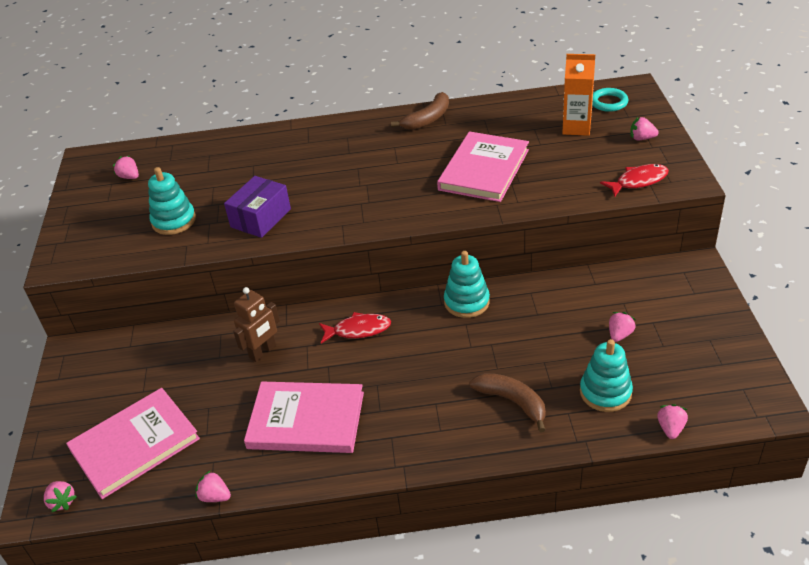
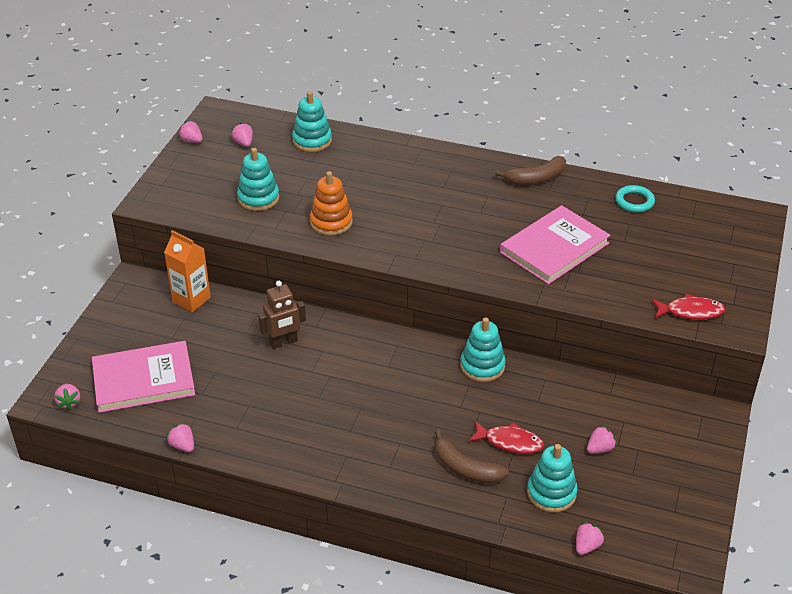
camera: 20 degrees right, 0 degrees up
(197, 153) = (312, 140): none -> turquoise stacking toy
(260, 218) = (331, 222): purple box -> orange stacking toy
(306, 420) = (286, 414): pink book -> none
(358, 330) = (373, 354): red fish -> red fish (510, 442)
(512, 402) = (465, 468): brown banana -> brown banana turned 150 degrees clockwise
(576, 127) = (671, 237): orange carton -> orange carton (191, 299)
(608, 102) = (721, 222): turquoise ring -> turquoise ring (634, 201)
(642, 138) = (726, 270): pink strawberry -> pink strawberry (191, 140)

